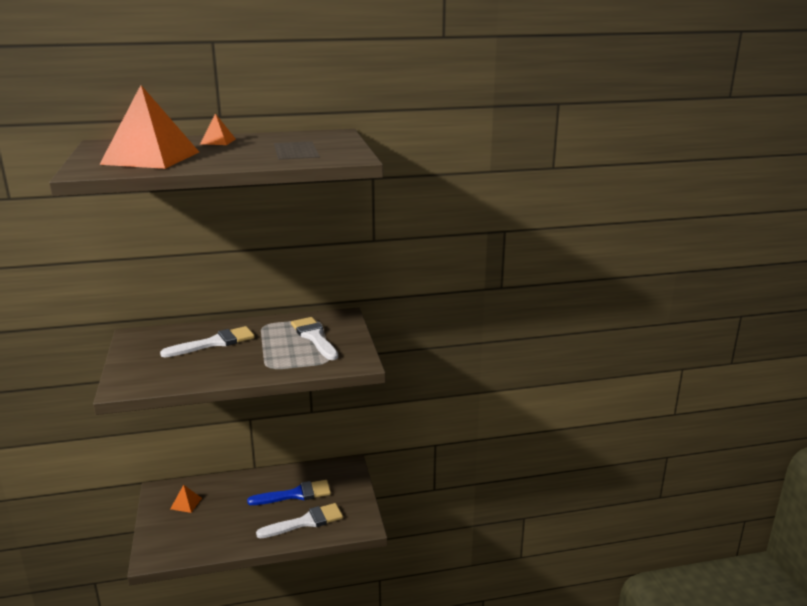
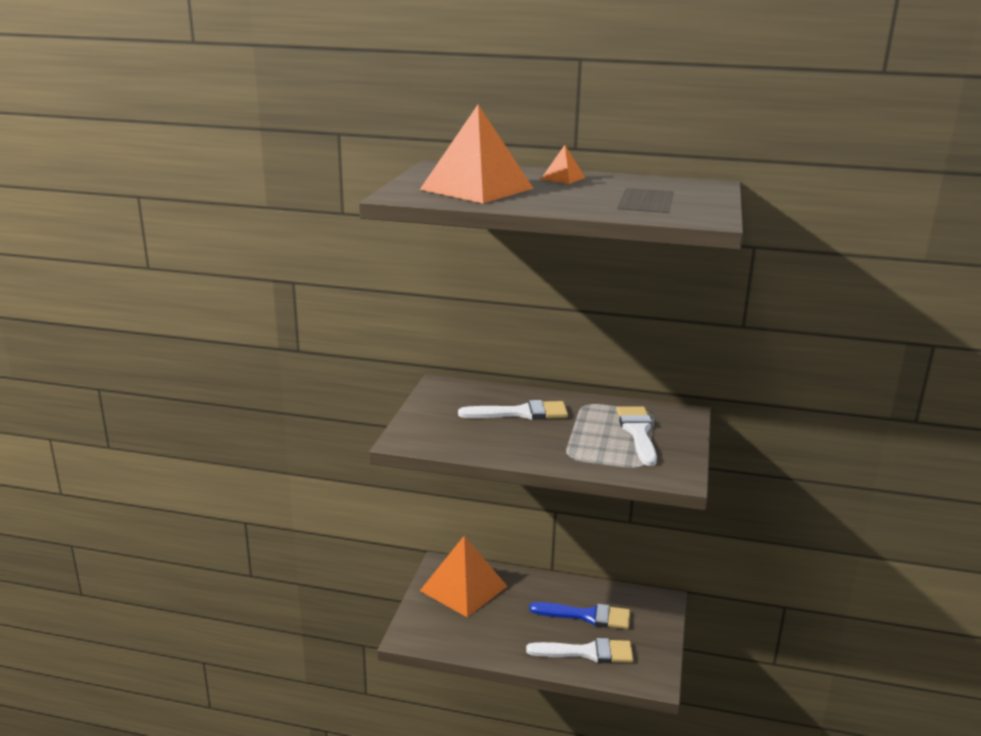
camera: 25 degrees right, 0 degrees up
(186, 503) = (463, 588): orange pyramid -> orange pyramid, size x2.33

